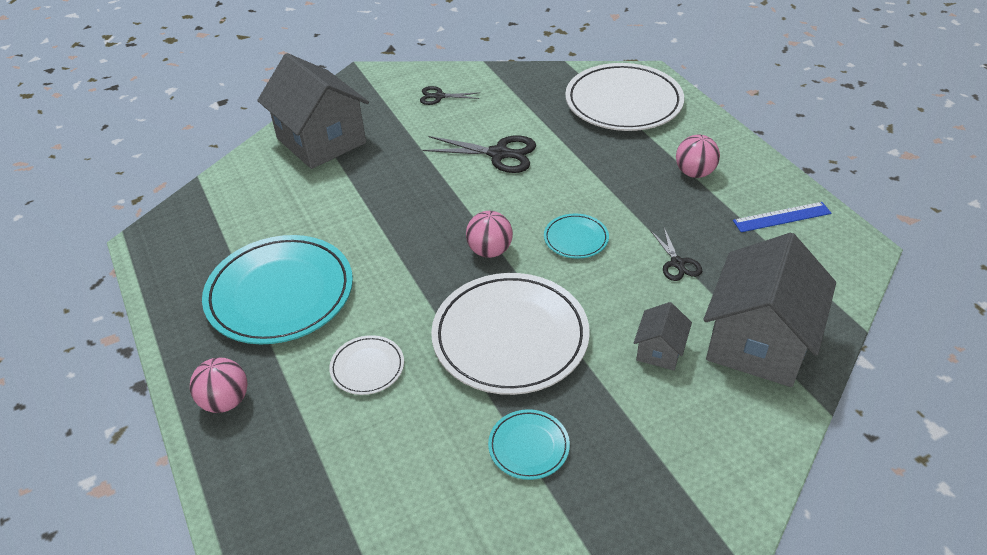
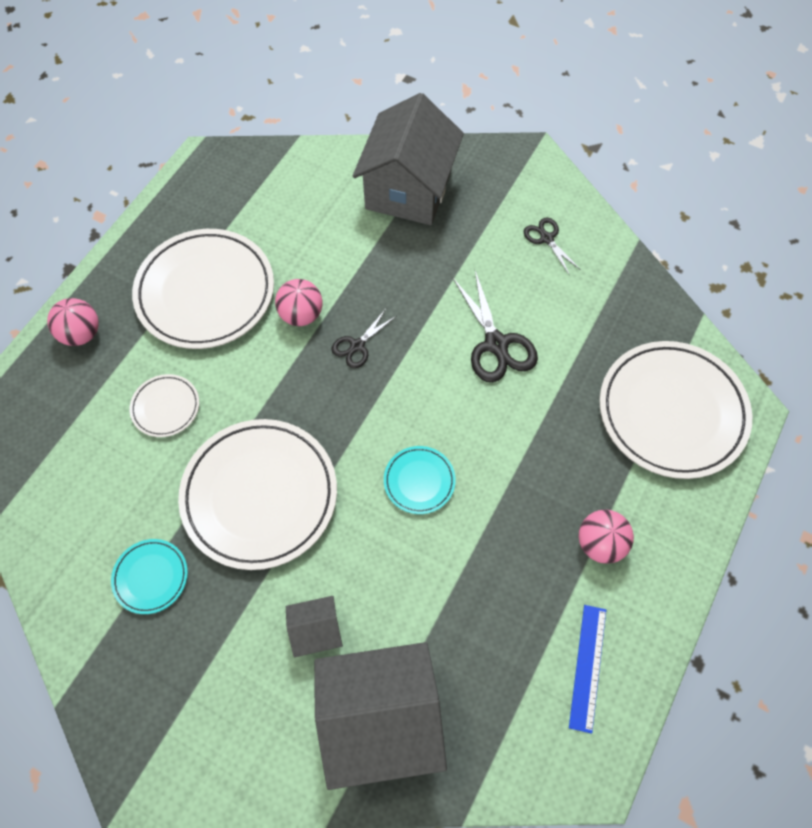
camera: 55 degrees right, 20 degrees up
(280, 294) = (205, 292): turquoise plate -> white plate
(489, 251) = (355, 417): pink ball -> pink ball (301, 314)
(677, 263) = (444, 592): black scissors -> black scissors (357, 346)
(781, 217) = (588, 667): blue ruler -> blue ruler turned 60 degrees clockwise

